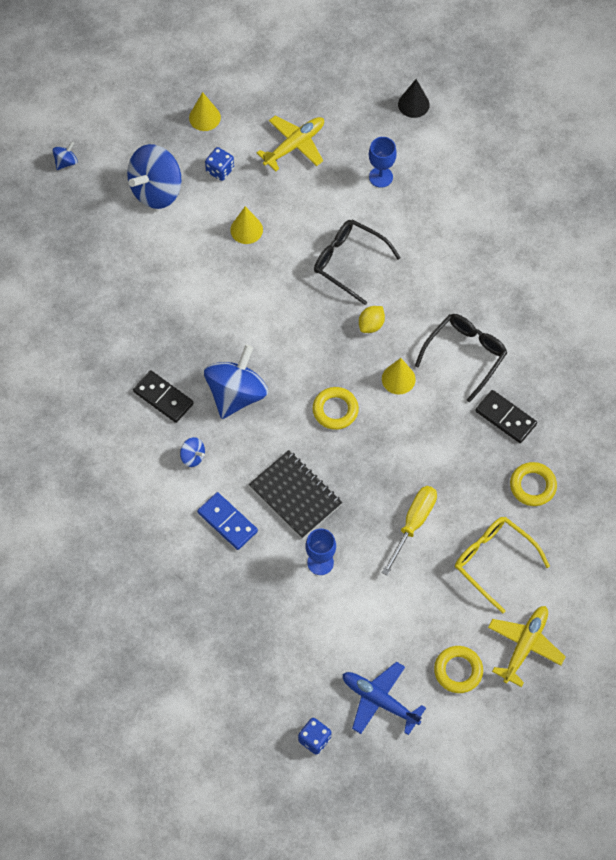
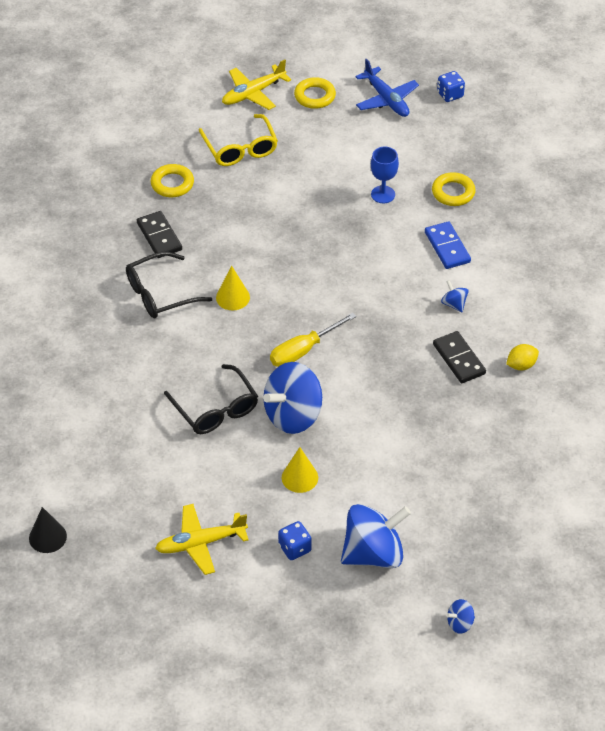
camera: 155 degrees left, 15 degrees down
(204, 117) = (281, 613): yellow cone -> none
(236, 394) = (388, 338): blue spinning top -> blue spinning top (293, 415)
(295, 495) = (377, 245): black notebook -> none
(335, 410) = (305, 294): yellow ring -> yellow ring (453, 192)
(371, 325) = (229, 348): yellow lemon -> yellow lemon (521, 365)
(381, 177) = (132, 476): blue goblet -> none
(413, 524) = (289, 193): yellow screwdriver -> yellow screwdriver (303, 350)

